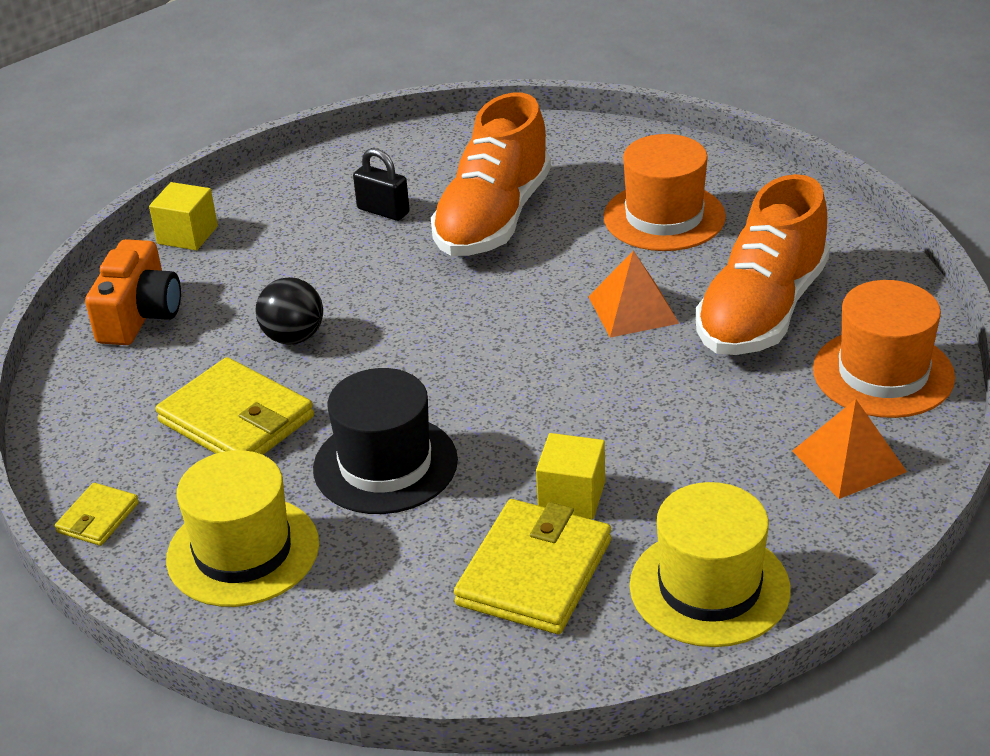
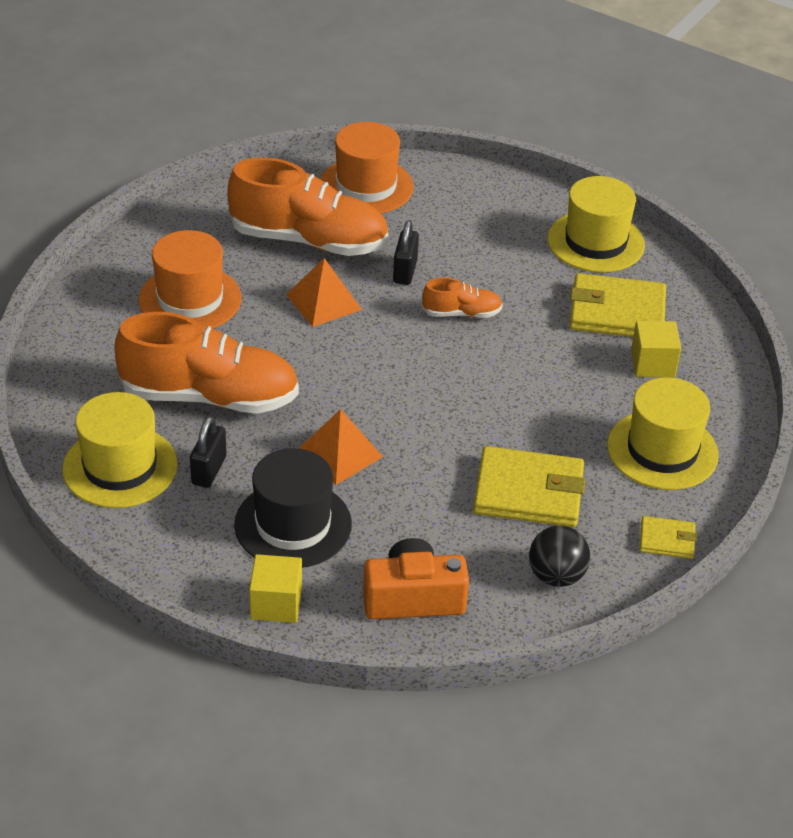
camera: 110 degrees left, 5 degrees up
(236, 419) = (528, 492): yellow wallet -> yellow wallet turned 75 degrees clockwise
(293, 337) = (414, 485): black ball -> black ball (556, 576)
(385, 464) = (546, 398): black hat -> black hat (293, 524)
(413, 163) = (120, 467): none -> yellow hat
(571, 497) = (541, 305): yellow cube -> yellow cube (653, 364)
(577, 419) = (461, 313): none -> orange shoe
(679, 382) = (405, 271): none -> black padlock
(848, 461) = (460, 196): orange pyramid -> orange pyramid (339, 453)

